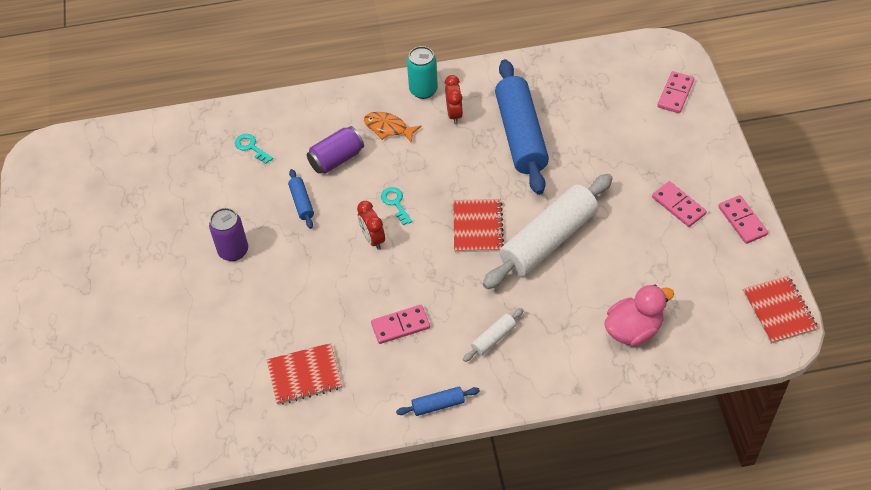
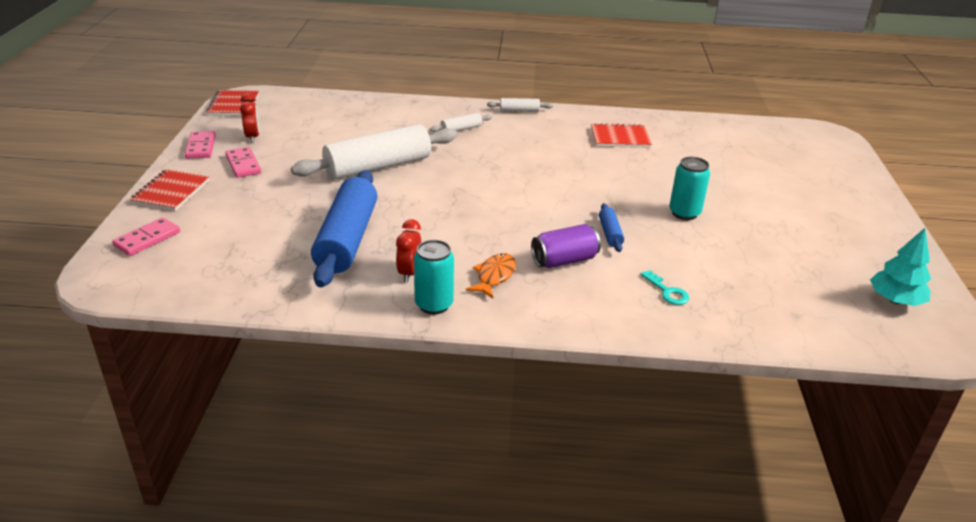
camera: 170 degrees left, 20 degrees down
(69, 185) = (895, 300): none -> turquoise tree
(233, 251) = (684, 213): purple can -> turquoise can
(373, 239) = (542, 196): red clock -> red clock (253, 137)
(388, 128) = (494, 276): orange fish -> orange fish turned 105 degrees counterclockwise
(395, 203) = (510, 215): turquoise key -> none
(400, 325) = (534, 146): pink domino -> none
(438, 405) = (519, 111): blue rolling pin -> white rolling pin
(478, 227) = (437, 185): red notebook -> red notebook (171, 192)
(633, 330) = (350, 115): pink duck -> none

